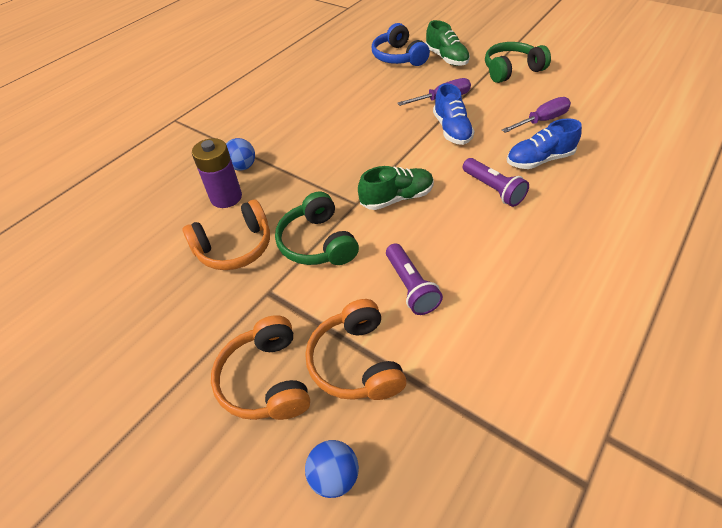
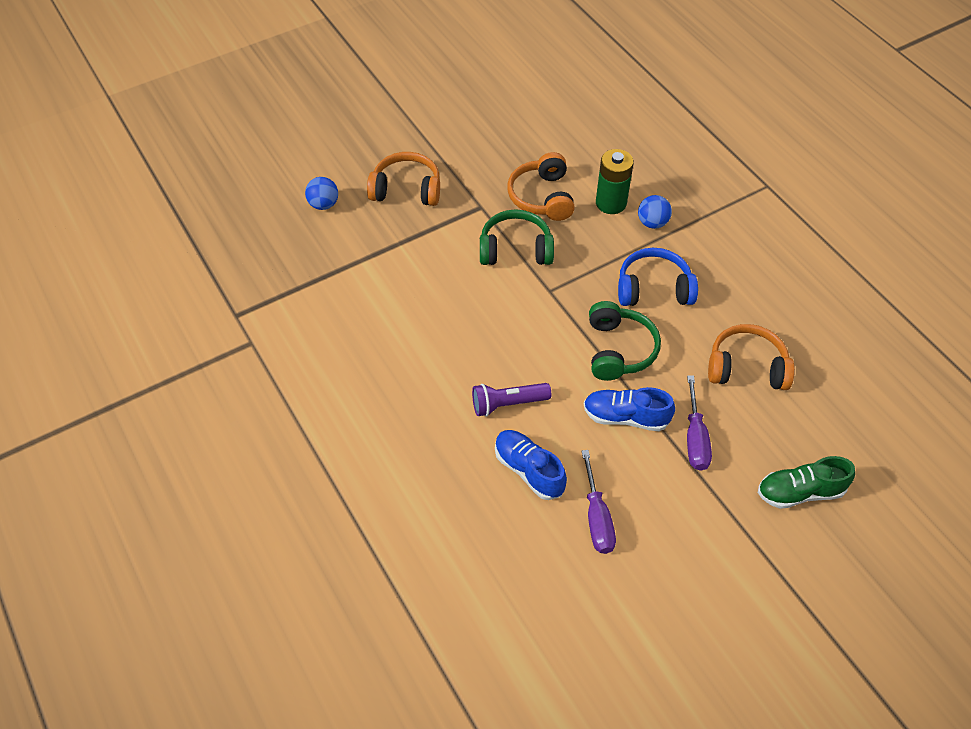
camera: 110 degrees right, 5 degrees up
(226, 197) = (611, 203): purple battery -> green battery
(356, 362) = (389, 237): orange headphones -> orange headphones (746, 367)
(396, 198) = (540, 323): green shoe -> none
(398, 57) = (827, 436): blue headphones -> blue headphones (653, 288)
(411, 287) = (432, 292): purple flashlight -> none
(511, 70) = (731, 555): green headphones -> green headphones (619, 350)
(539, 160) = (529, 470): blue shoe -> blue shoe turned 45 degrees counterclockwise

